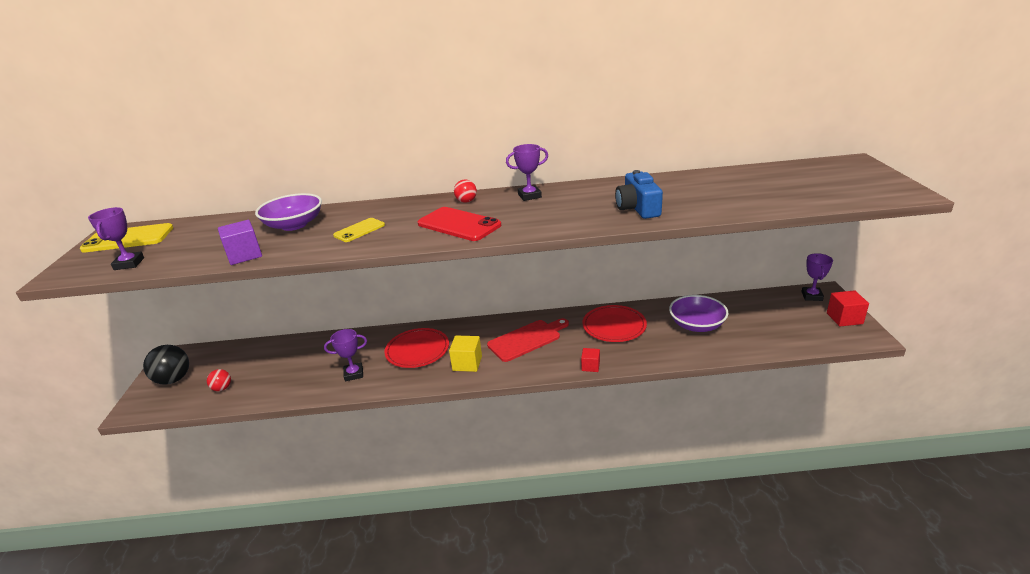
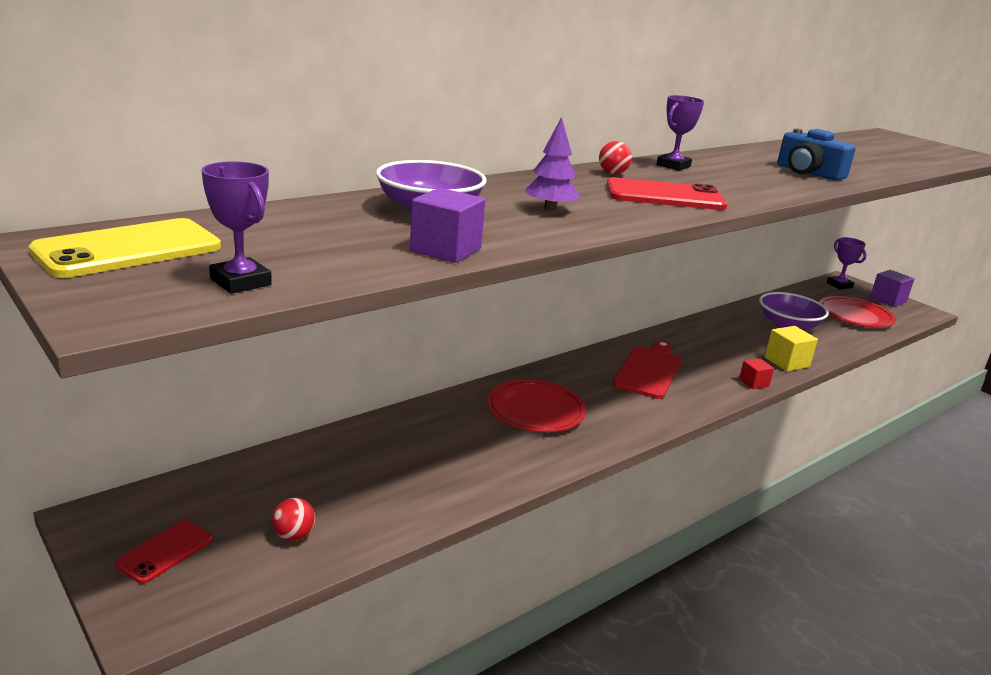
camera: 40 degrees left, 5 degrees down
(174, 379) = (165, 551): black ball -> red phone
(354, 374) = (490, 459): purple trophy -> none
(359, 230) = (550, 209): yellow phone -> purple tree
(467, 363) = (620, 410): yellow cube -> yellow cube (786, 362)
(614, 326) = (717, 340): red plate -> red plate (855, 316)
(844, 318) = (888, 300): red cube -> purple cube

